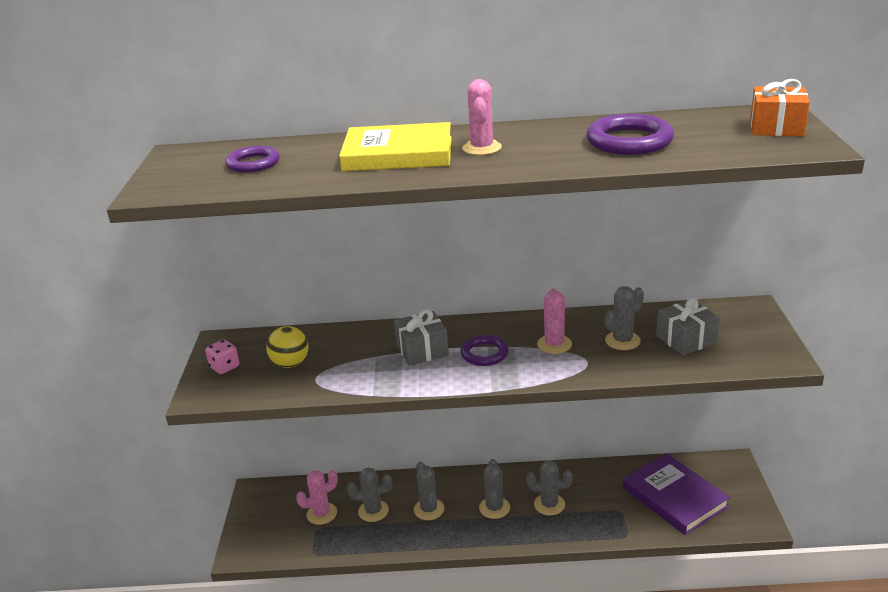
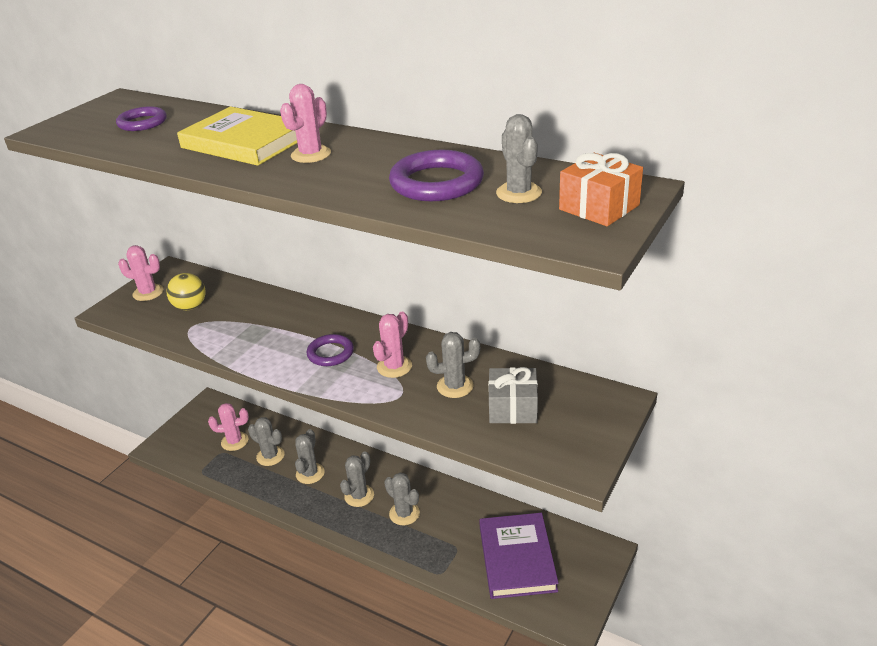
camera: 30 degrees right, 5 degrees up
(224, 367) = (148, 293): pink dice -> pink cactus
(422, 350) = (290, 331): grey gift -> none
(704, 133) = (519, 193): none -> grey cactus

